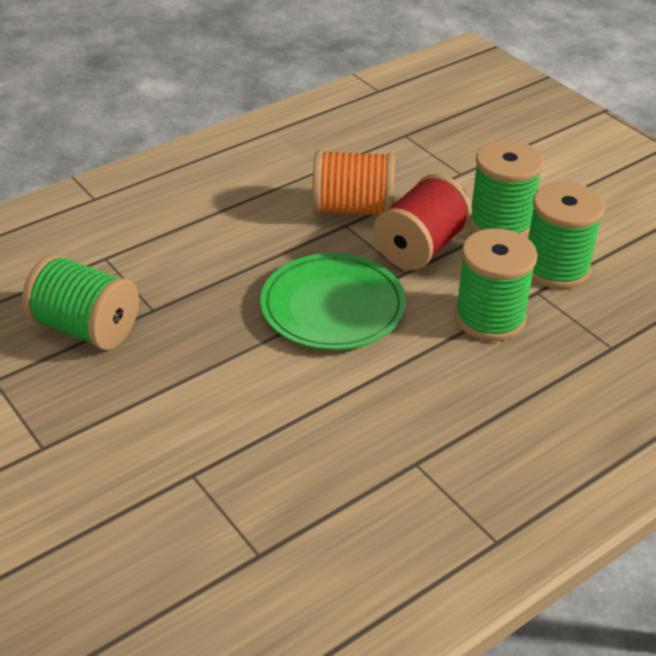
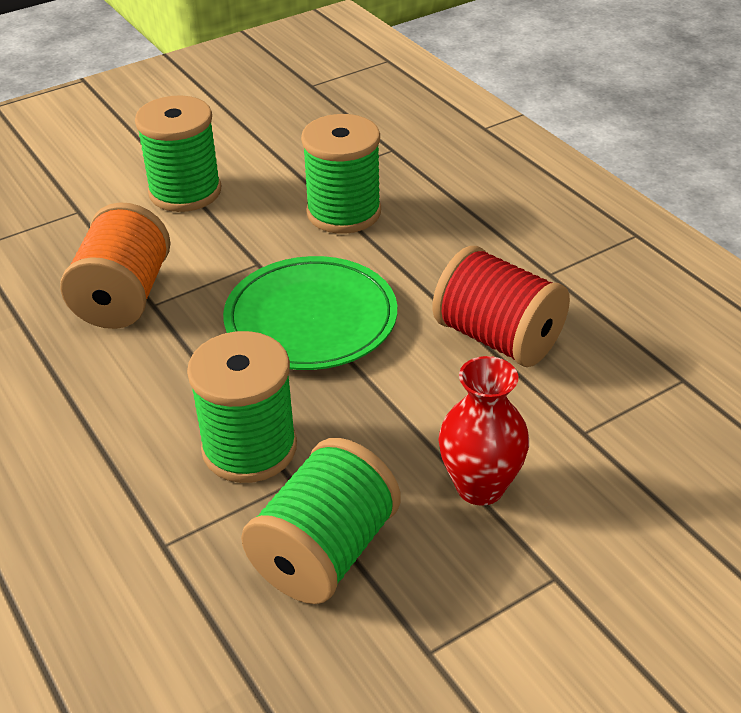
camera: 85 degrees left, 0 degrees up
(136, 407) = (480, 487): none -> red vase
(420, 248) = (215, 249): red spool -> red spool (498, 338)
(556, 268) = (271, 166): green spool -> green spool (249, 448)

